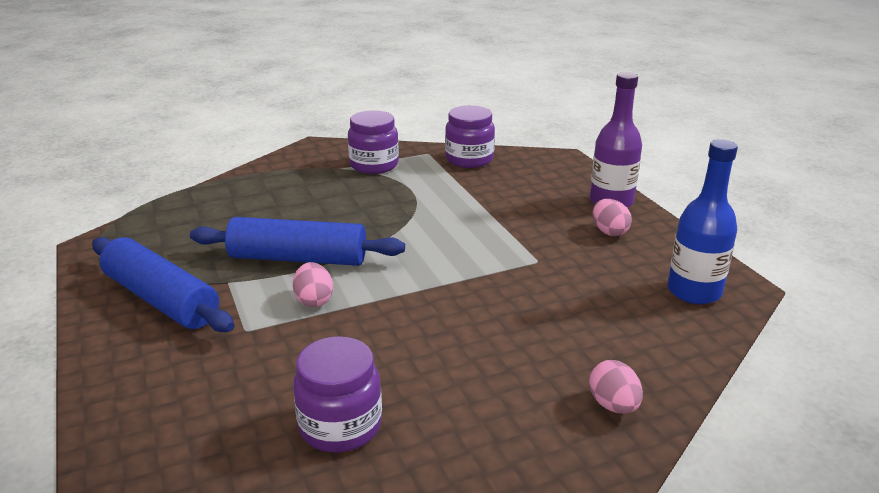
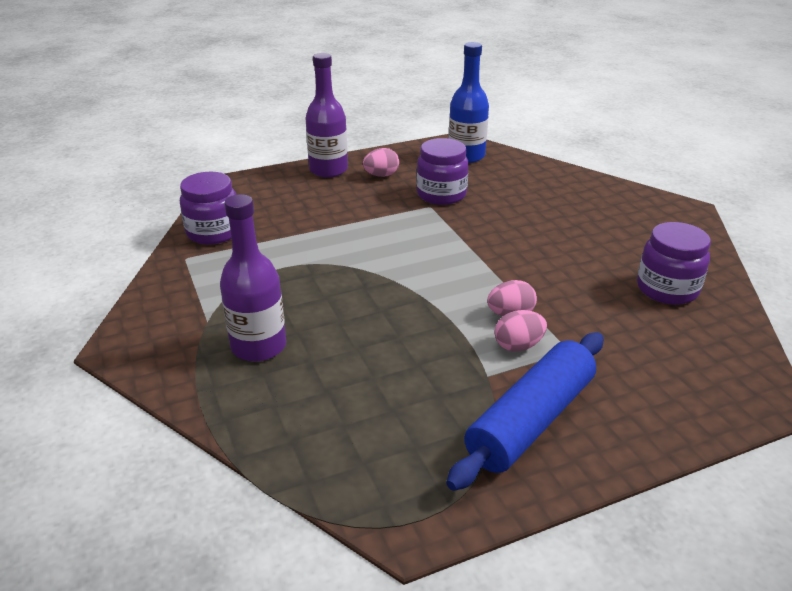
camera: 90 degrees left, 5 degrees up
(298, 258) = (434, 332): blue rolling pin -> none
(301, 187) = (258, 346): none -> purple bottle
(374, 165) = (207, 294): purple jar -> purple jar (441, 194)
(613, 405) = (599, 193): pink egg -> pink egg (518, 346)

